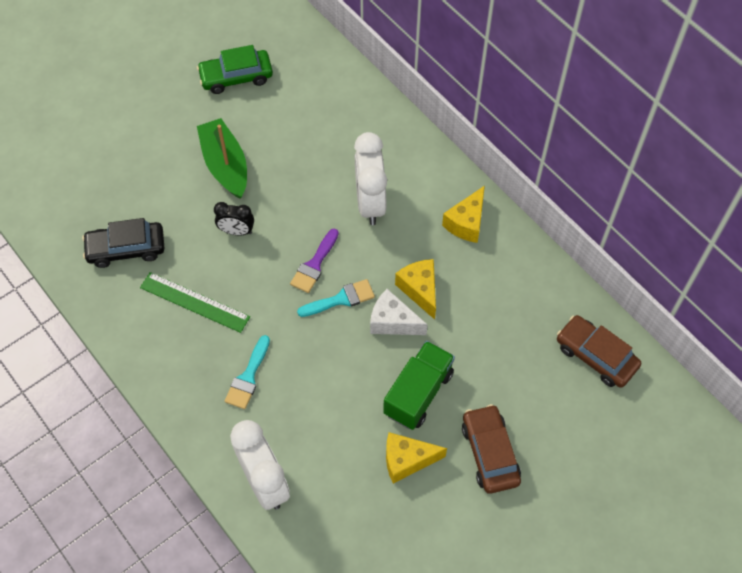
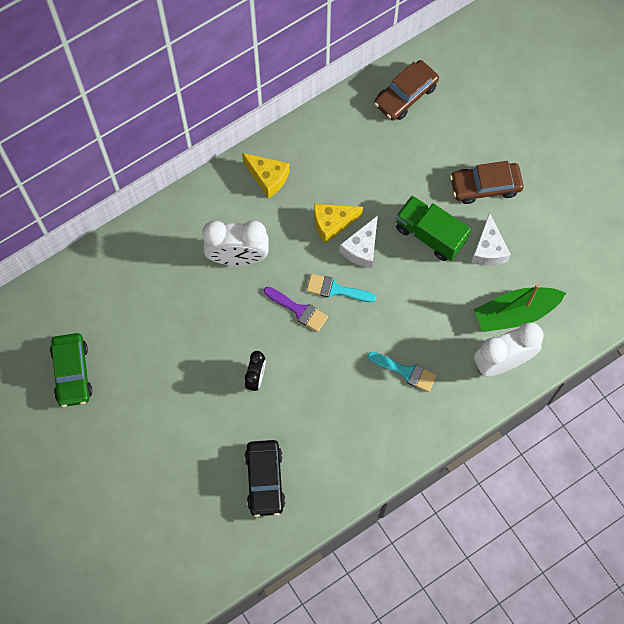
camera: 85 degrees left, 10 degrees up
(194, 302) = (328, 417): green ruler -> none
(225, 165) = (179, 386): green boat -> green boat (515, 313)
(341, 299) = (336, 289): turquoise brush -> turquoise brush turned 60 degrees counterclockwise
(407, 460) = (488, 249): yellow cheese -> white cheese

